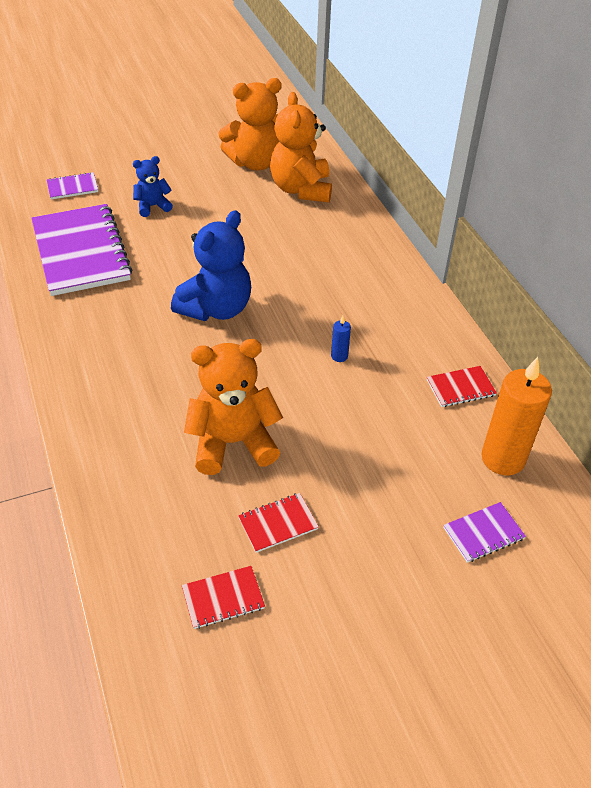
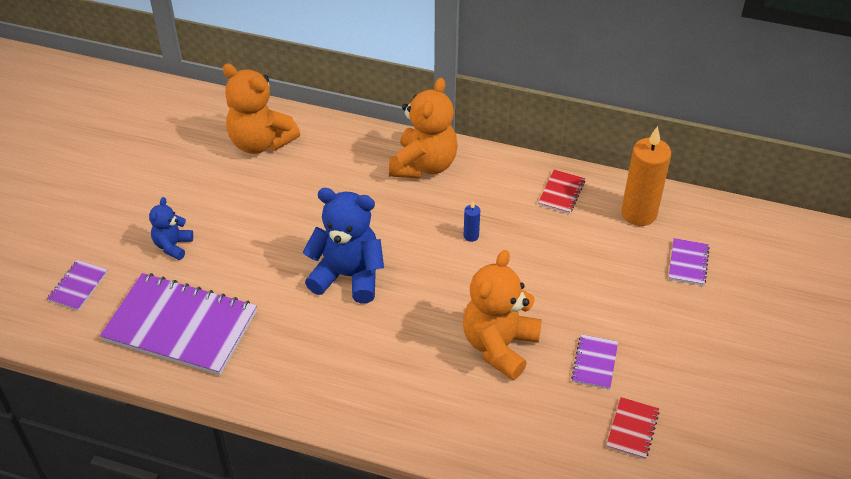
camera: 50 degrees left, 0 degrees up
(216, 308) = (348, 276): blue teddy bear -> blue teddy bear turned 60 degrees counterclockwise
(255, 162) = (192, 148): orange teddy bear -> orange teddy bear (424, 165)
(278, 524) = (594, 363): red notebook -> purple notebook

